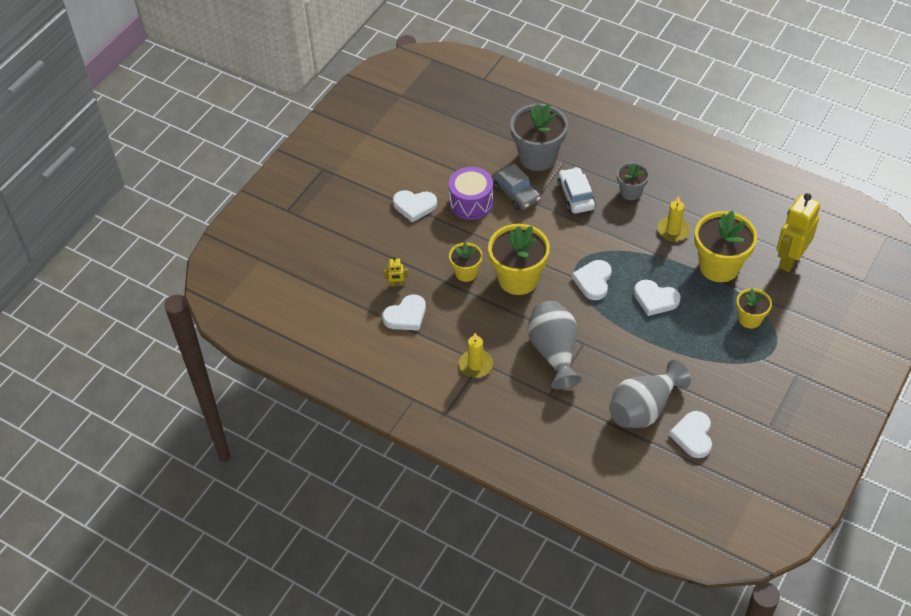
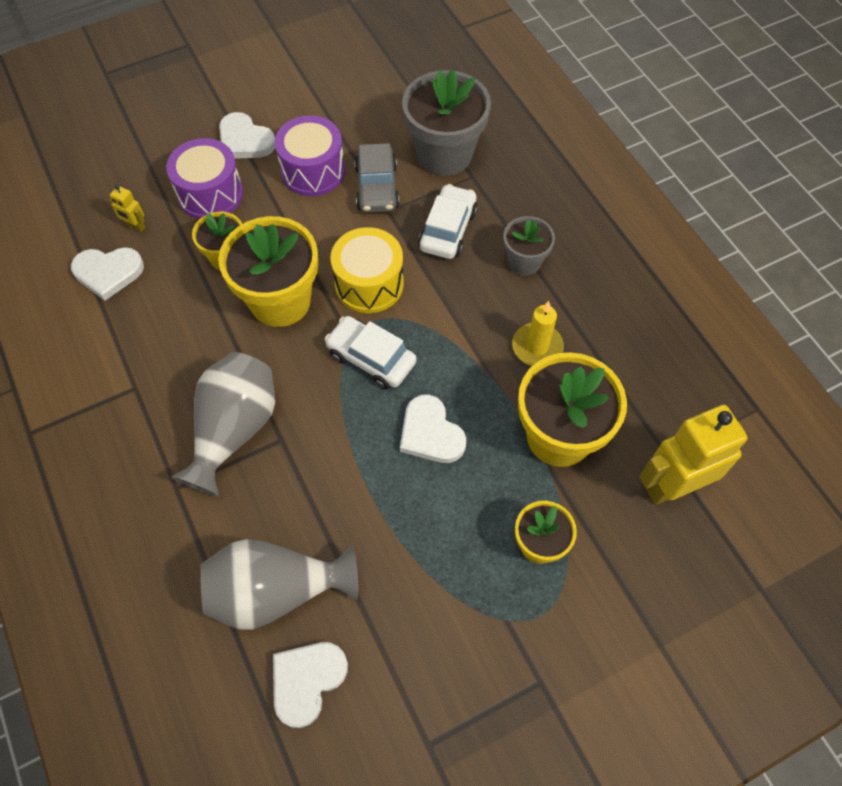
camera: 30 degrees right, 10 degrees up
(423, 245) = (210, 194): none -> purple drum
(476, 365) = (126, 388): yellow candle -> none
(558, 245) = (369, 284): none -> yellow drum
(593, 281) = (371, 358): white heart -> white car

